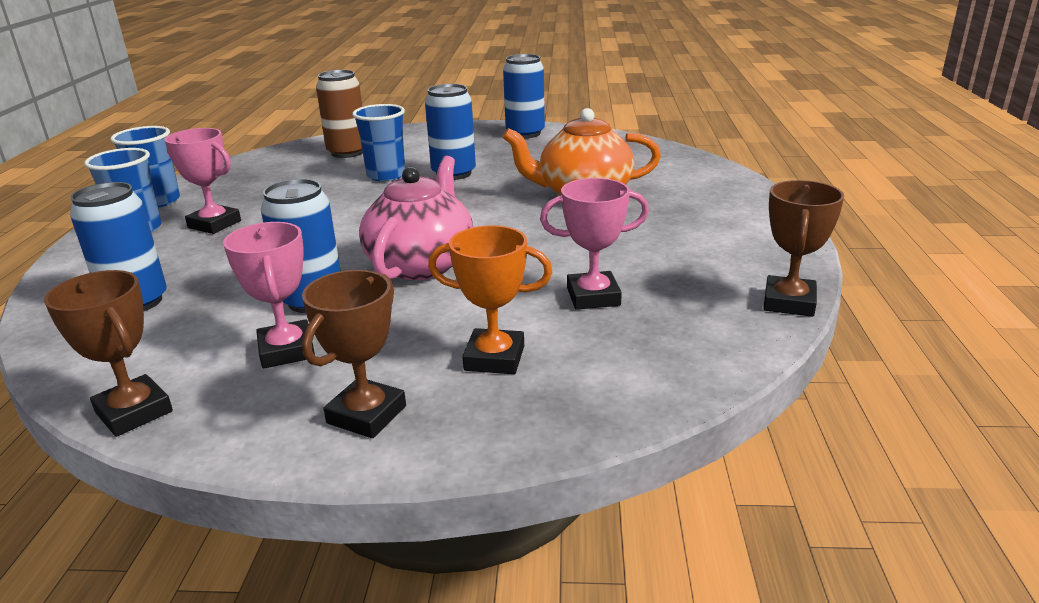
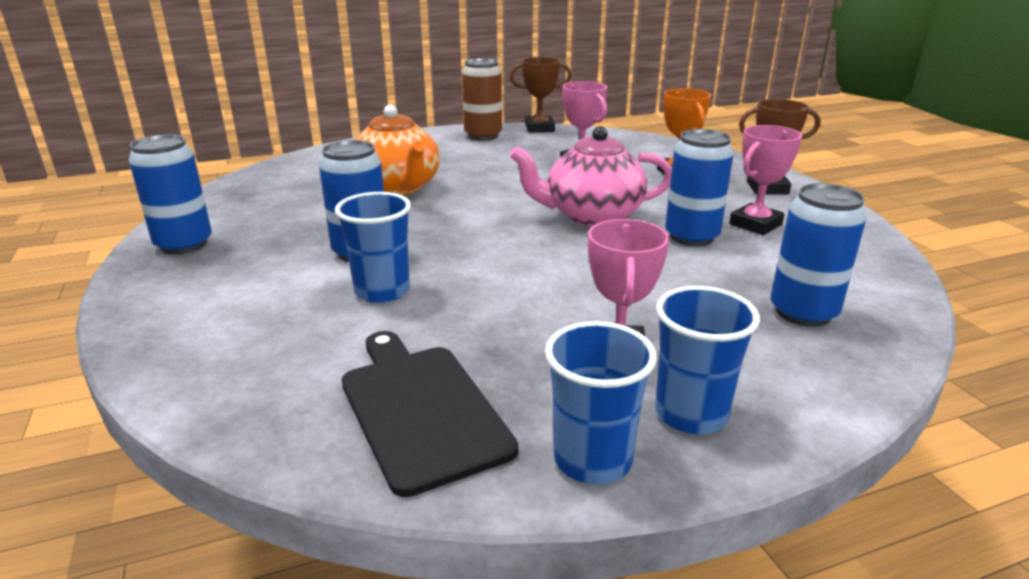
camera: 115 degrees left, 0 degrees up
(134, 412) = (876, 245): brown trophy -> none
(255, 175) = (421, 409): none -> black cutting board
(347, 152) = (280, 357): brown can -> brown can (483, 136)

